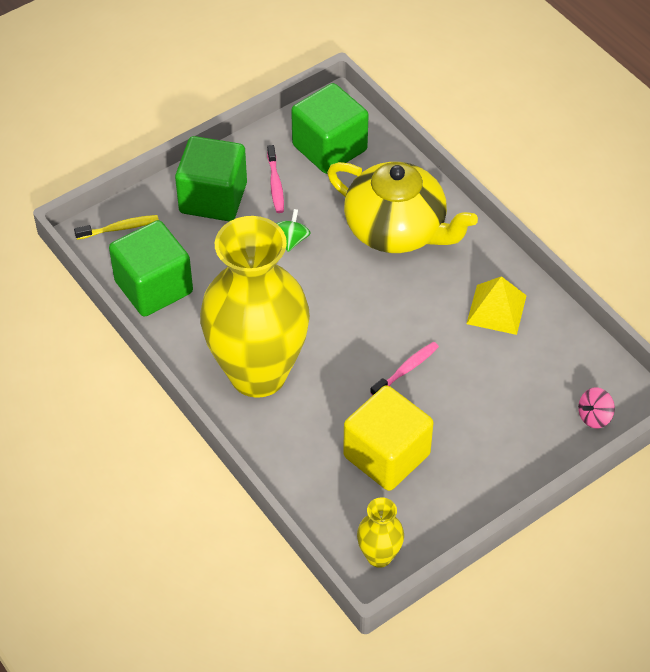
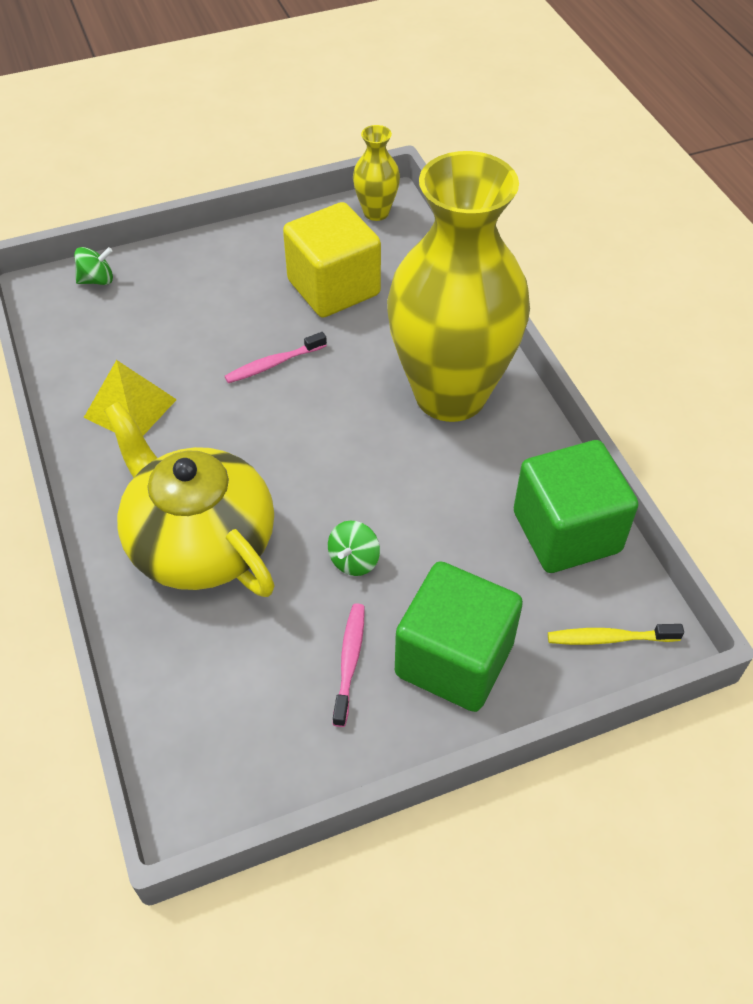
camera: 165 degrees left, 0 degrees up
(329, 148) = (239, 713): green cube -> none
(594, 416) = (97, 280): pink spinning top -> green spinning top

